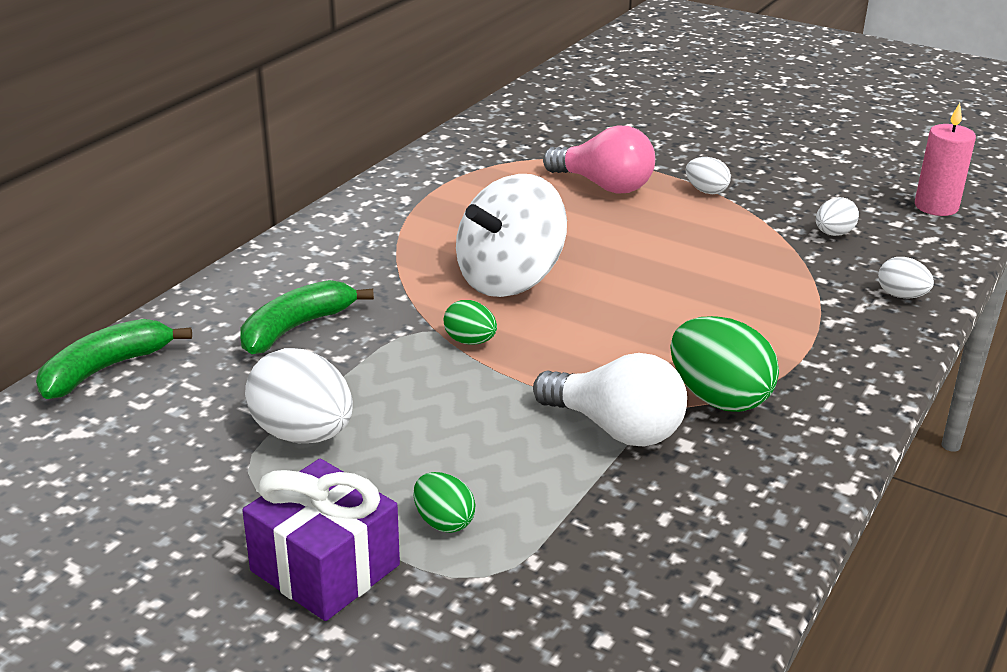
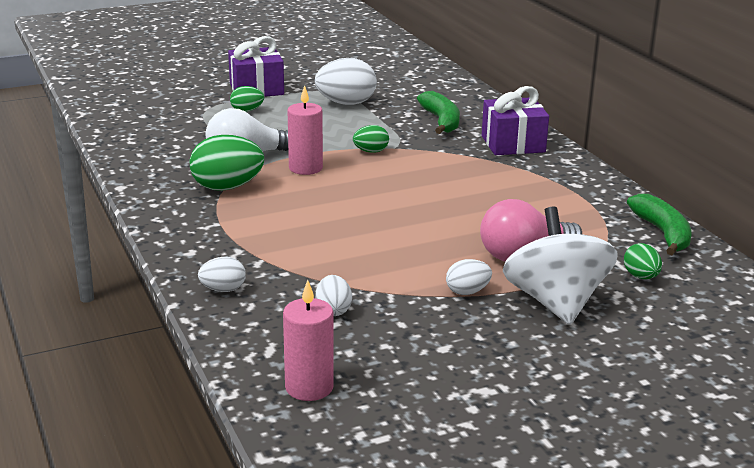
camera: 125 degrees right, 5 degrees down
(106, 369) = (455, 83): green banana -> green banana (663, 233)
(326, 258) = (513, 144): none -> purple gift
(509, 279) = (423, 180): white spinning top -> white spinning top (555, 303)
(567, 136) = (641, 277): none -> green egg
(584, 367) = (305, 168): none -> pink candle

